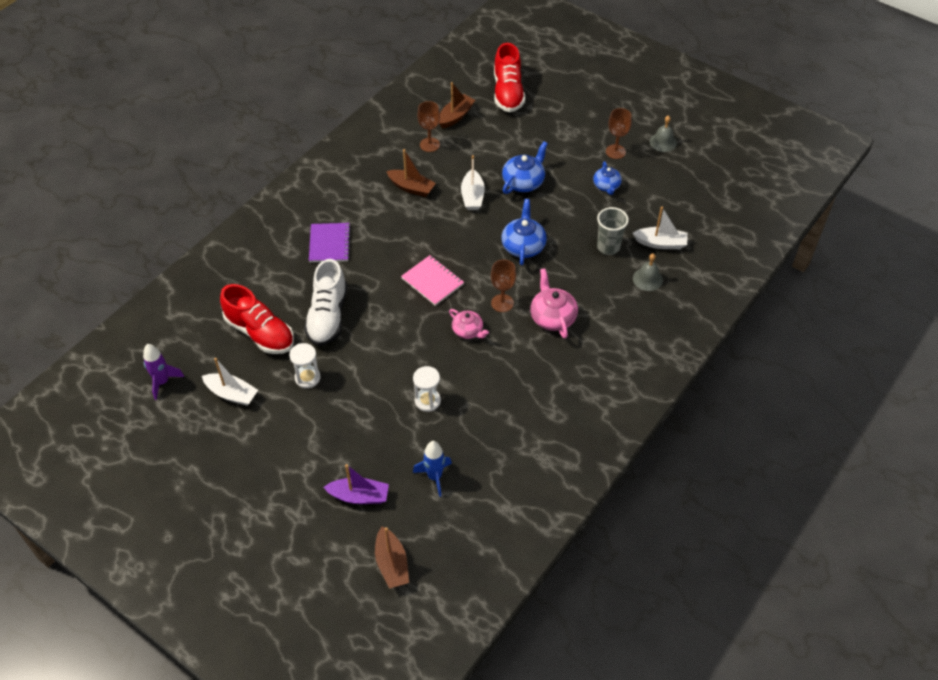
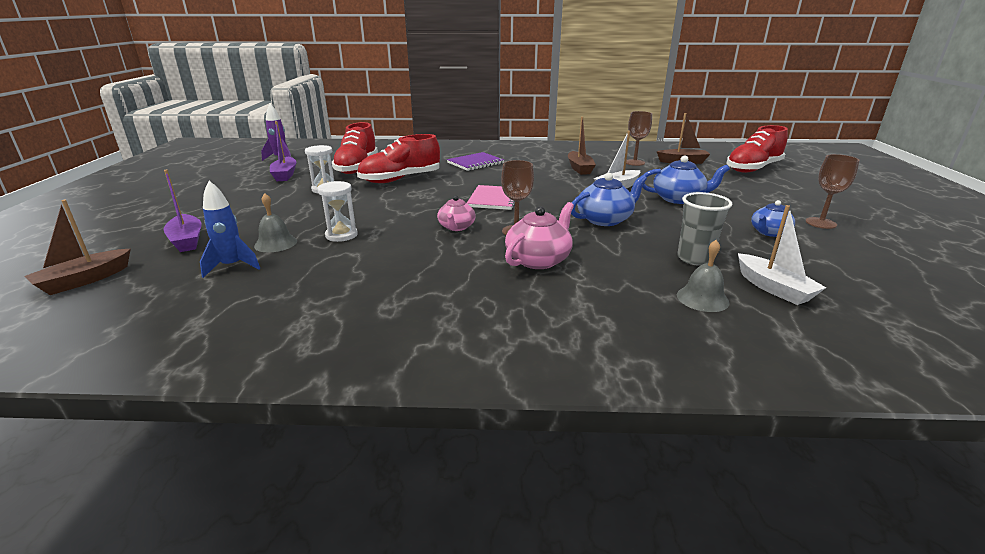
camera: 55 degrees right, 25 degrees down
(232, 394) = (285, 175): white boat -> purple boat
(328, 316) = (400, 179): white shoe -> red shoe
(663, 142) = (905, 241): grey bell -> grey bell (275, 243)

